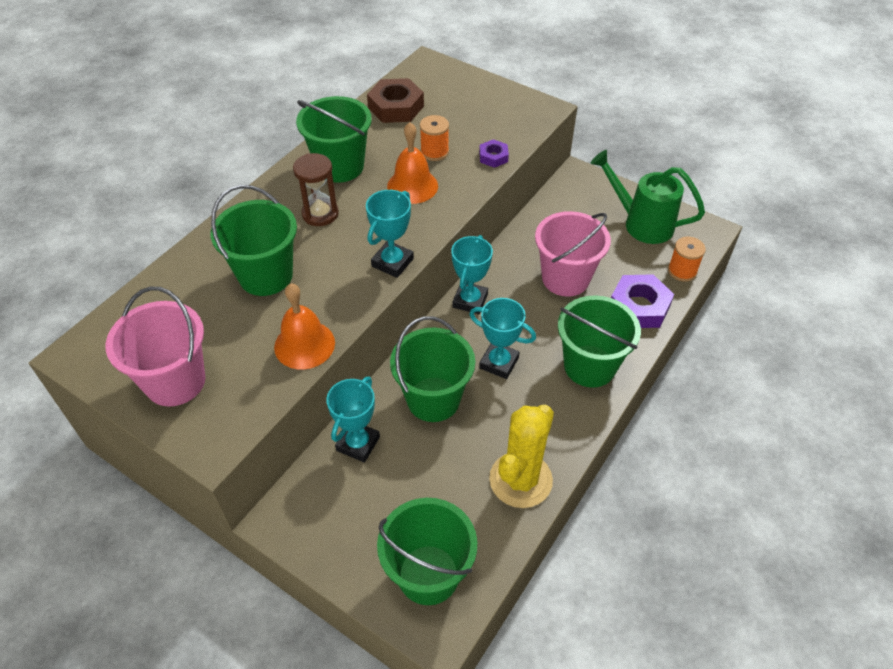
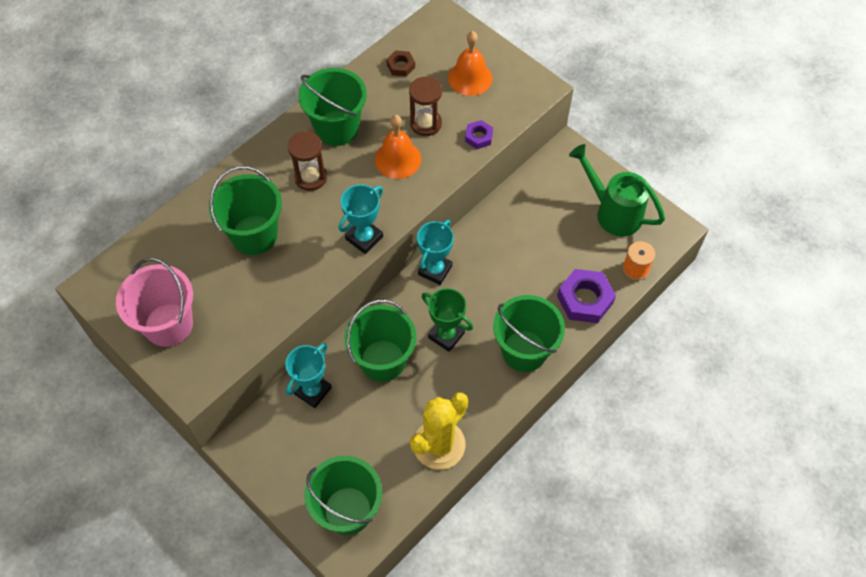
camera: 10 degrees right, 10 degrees up
(304, 344) = (276, 307): orange bell -> orange bell (470, 78)
(396, 107) = (400, 66): brown nut -> brown nut, size x0.54
(434, 152) = (426, 124): orange spool -> brown hourglass
(499, 363) = (446, 335): turquoise trophy -> green trophy
(565, 278) = (526, 260): pink bucket -> none

